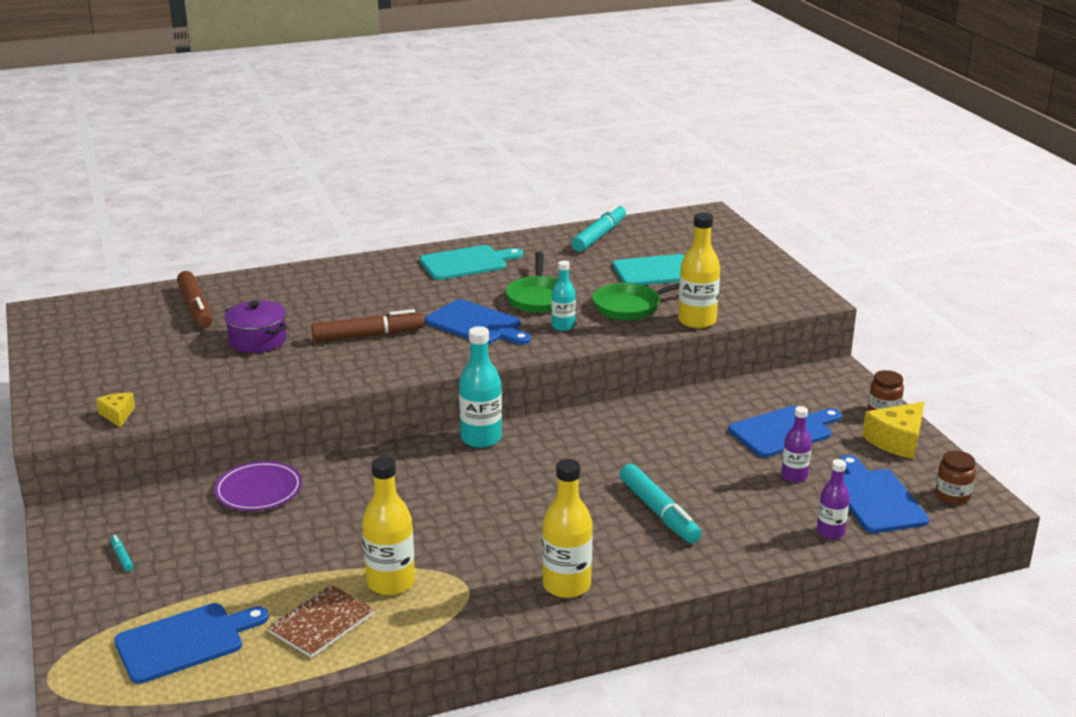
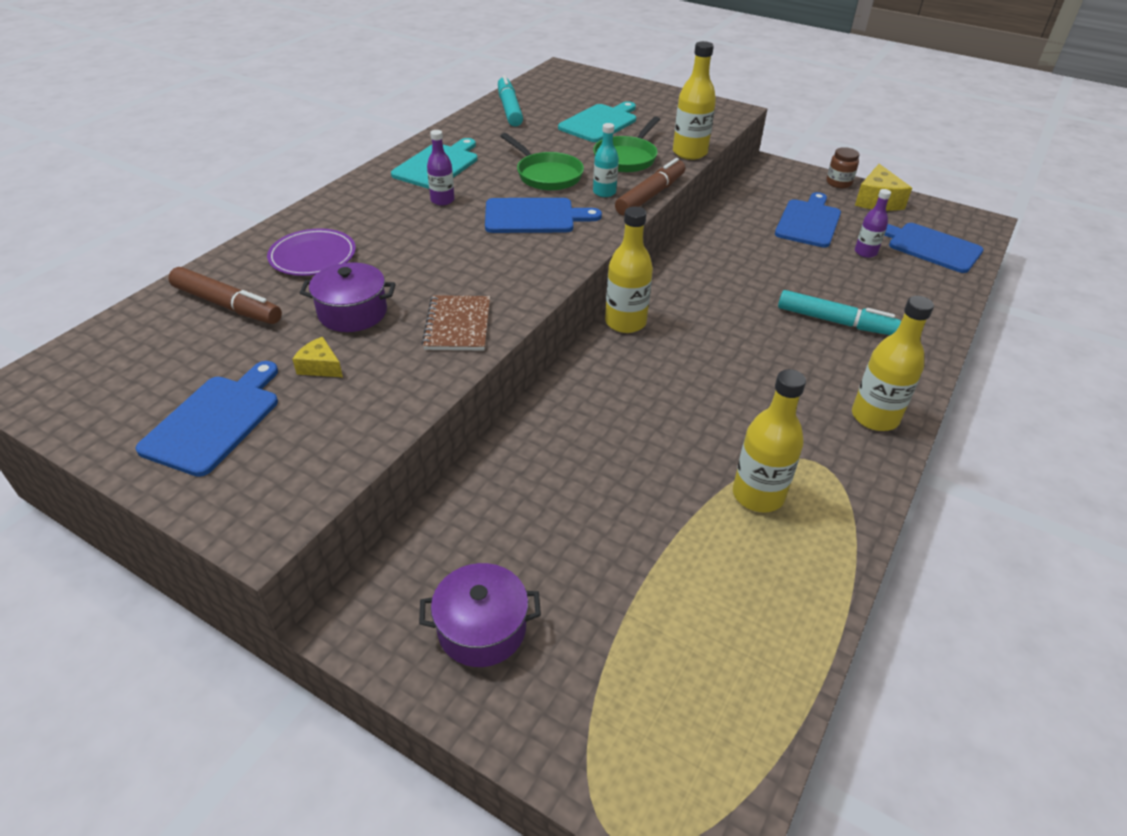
camera: 40 degrees left, 15 degrees up
(117, 415) = (320, 468): yellow cheese -> yellow cheese (320, 367)
(122, 557) = (482, 628): turquoise marker -> purple pot
(185, 641) = (685, 681): blue cutting board -> blue cutting board (215, 420)
(258, 490) = (512, 470): purple plate -> purple plate (313, 256)
(322, 623) = (767, 573): brown notebook -> brown notebook (457, 325)
(368, 335) = (455, 264): brown marker -> brown marker (650, 195)
(481, 438) = (625, 322): turquoise bottle -> yellow bottle
(830, 532) = (947, 283): purple bottle -> purple bottle (442, 200)
(952, 495) = (961, 225): brown jar -> none

